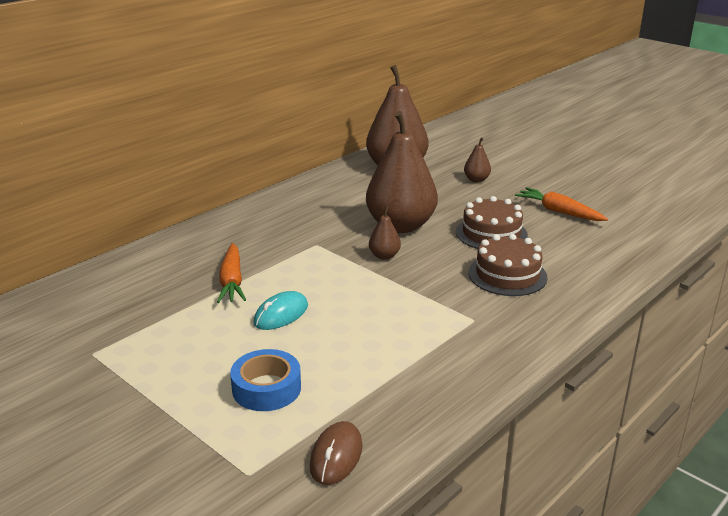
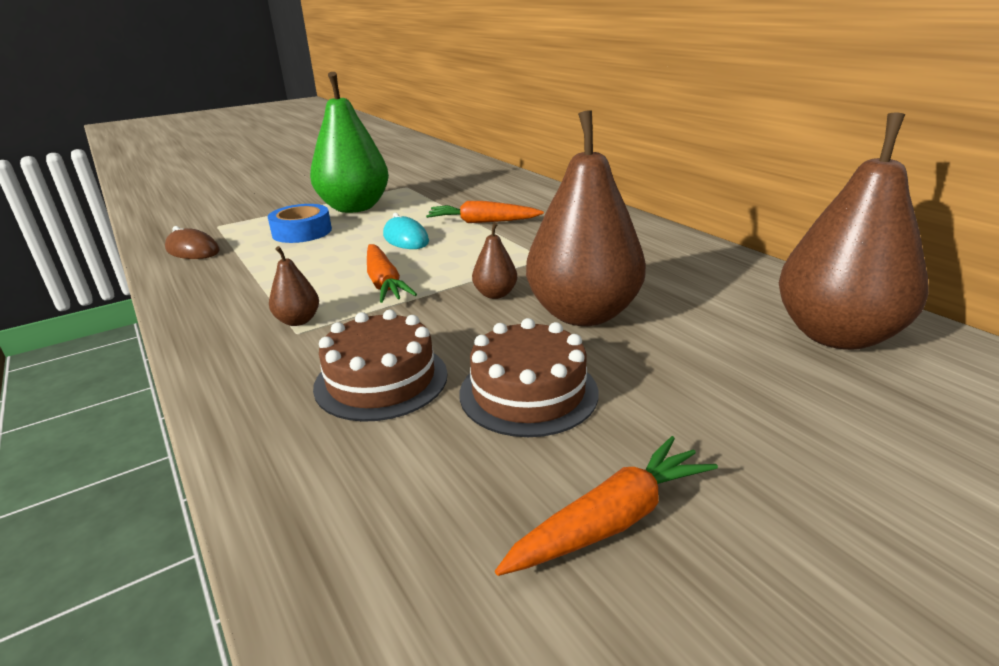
camera: 105 degrees right, 0 degrees up
(178, 373) = (354, 208): none -> green pear
(381, 304) = (384, 282): none -> orange carrot
(476, 180) = (801, 424): brown pear -> brown pear (298, 321)

